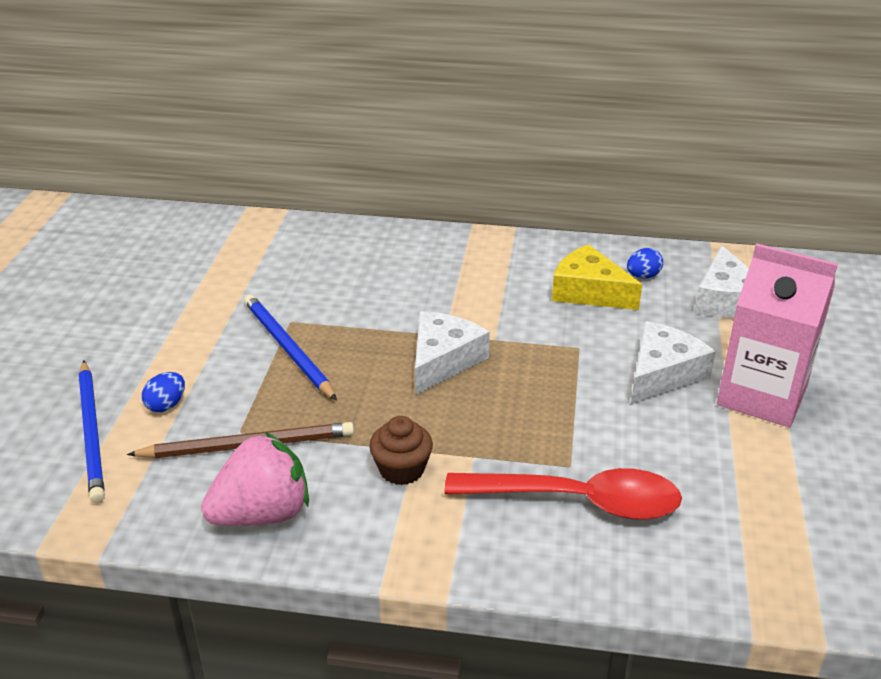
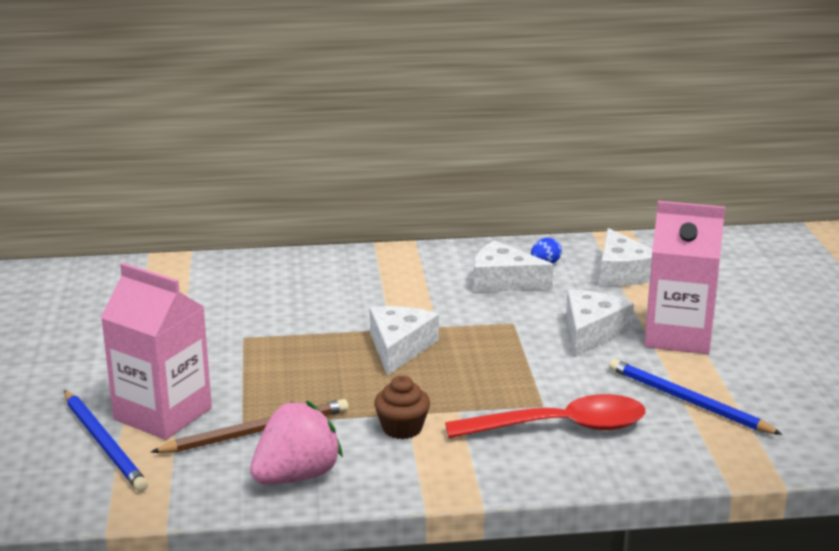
camera: 15 degrees left, 10 degrees down
(166, 405) = (163, 414): blue egg -> pink carton
(287, 348) = (252, 357): blue pencil -> blue pencil (688, 401)
(589, 291) = (503, 281): yellow cheese -> white cheese

